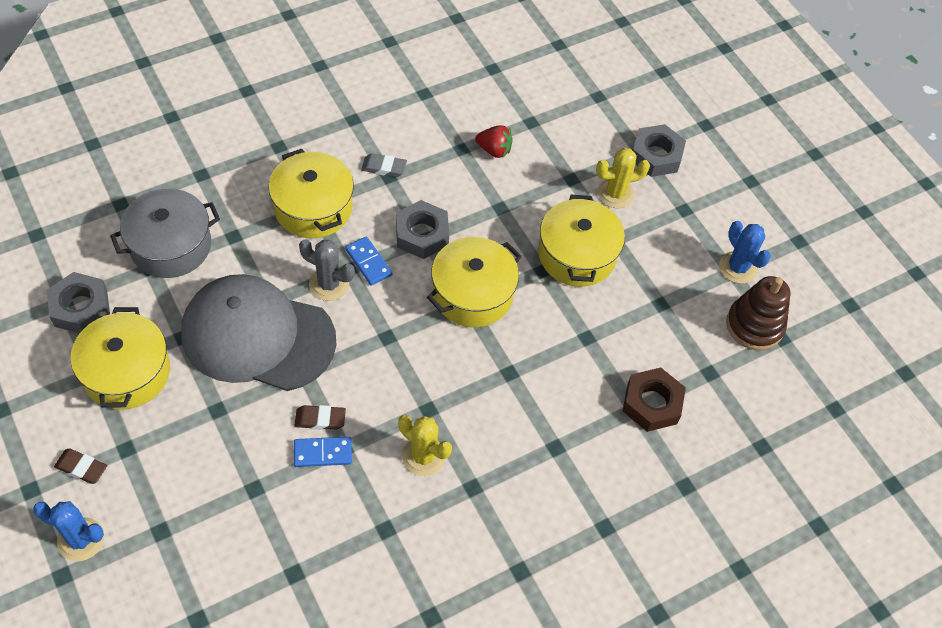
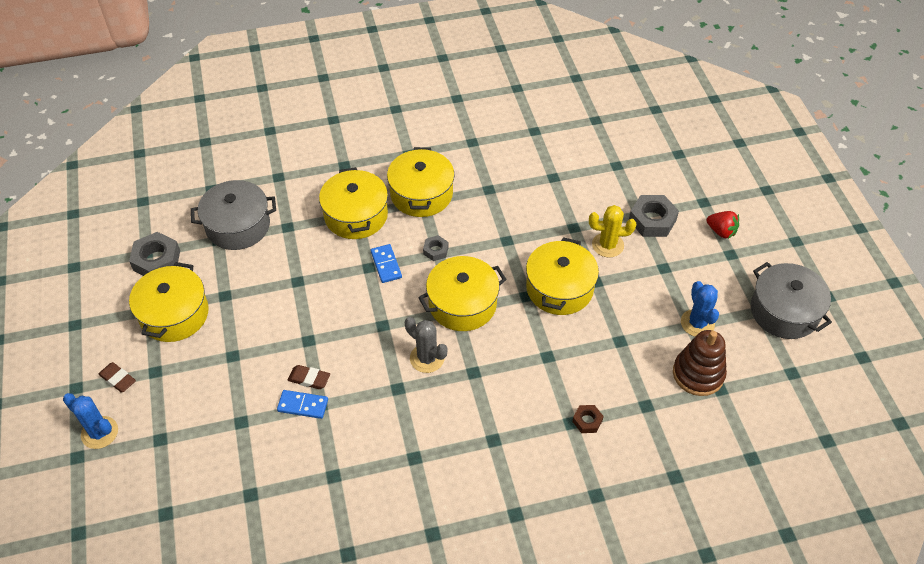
camera: 20 degrees right, 5 degrees down
(258, 336) = (281, 306): grey cap -> none
(329, 284) = (349, 276): grey cactus -> grey cactus (427, 358)
(384, 168) = (421, 194): grey eraser -> yellow pot
(422, 234) = (435, 250): grey nut -> grey nut, size x0.55
(423, 456) = (382, 424): yellow cactus -> none
(494, 150) = (515, 194): red strawberry -> red strawberry (721, 231)
(652, 403) = (587, 421): brown nut -> brown nut, size x0.55
(824, 237) = (784, 311): none -> grey pot

